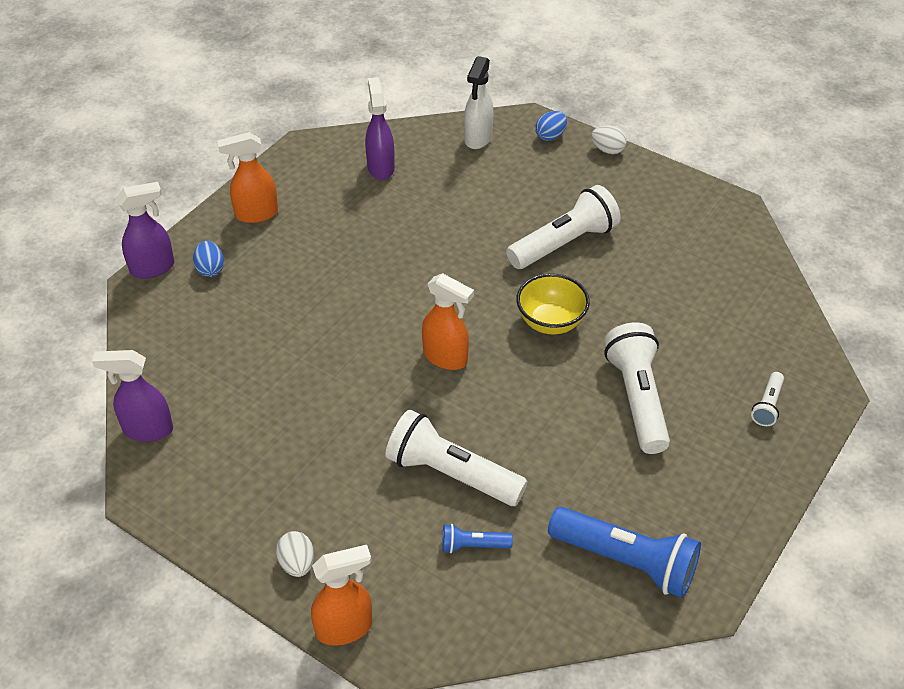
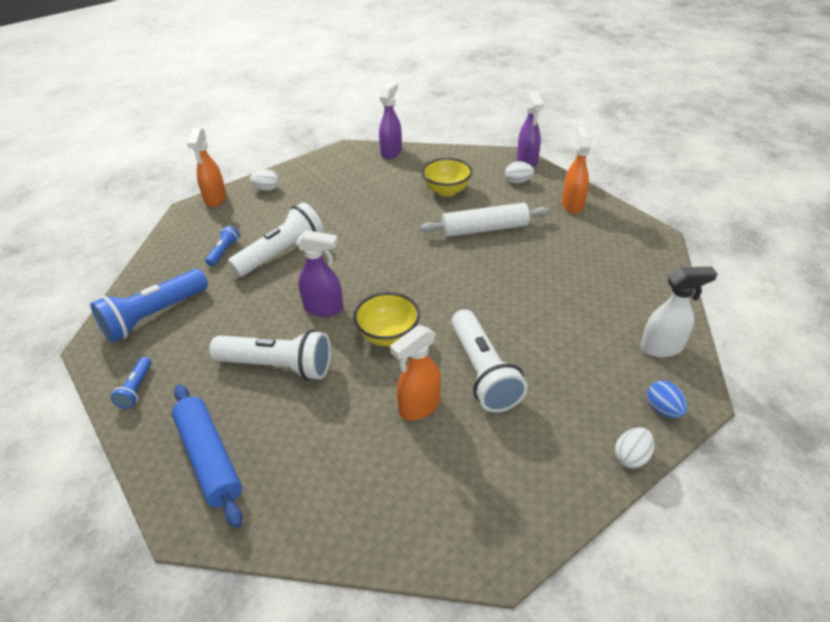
camera: 110 degrees right, 5 degrees down
(210, 269) = (518, 181): blue egg -> white egg
(250, 336) = (446, 191): none -> yellow bowl
(331, 282) = (485, 229): none -> white rolling pin
(380, 167) = (621, 274): purple spray bottle -> purple spray bottle (324, 308)
(446, 358) = (382, 270): orange spray bottle -> orange spray bottle (419, 407)
(478, 138) = (662, 347): white spray bottle -> white spray bottle turned 135 degrees clockwise
(734, 513) = (136, 389): none -> blue flashlight
(767, 405) = (209, 458): white flashlight -> blue rolling pin

